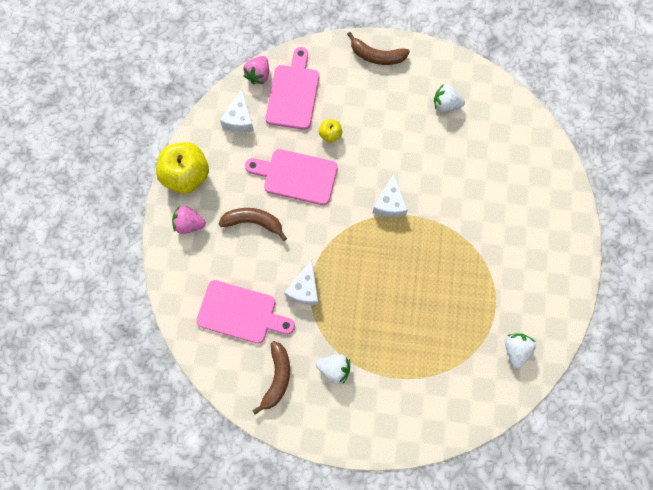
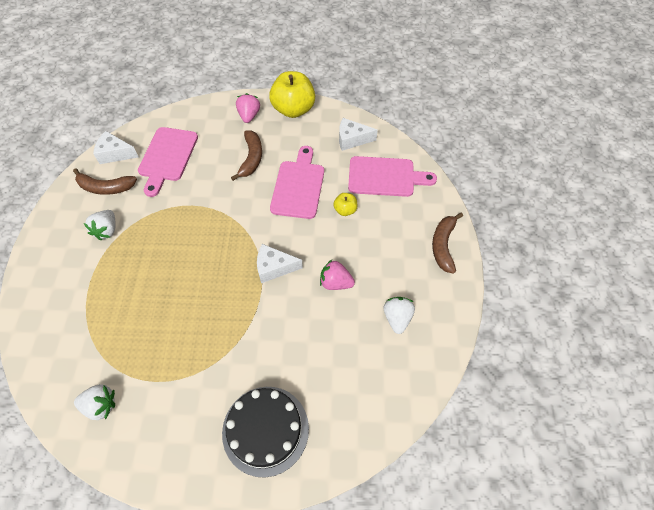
camera: 85 degrees right, 15 degrees down
(258, 75) = (399, 149): pink strawberry -> pink strawberry (335, 282)
(304, 288) = (186, 201): white cheese -> white cheese (115, 154)
(537, 214) = (265, 430): none -> black cake

